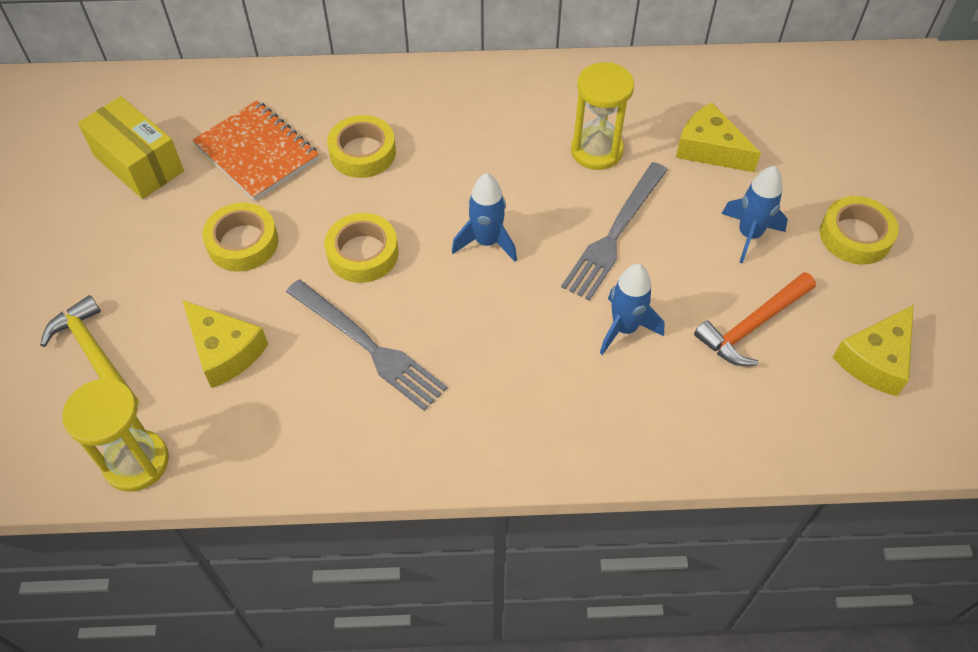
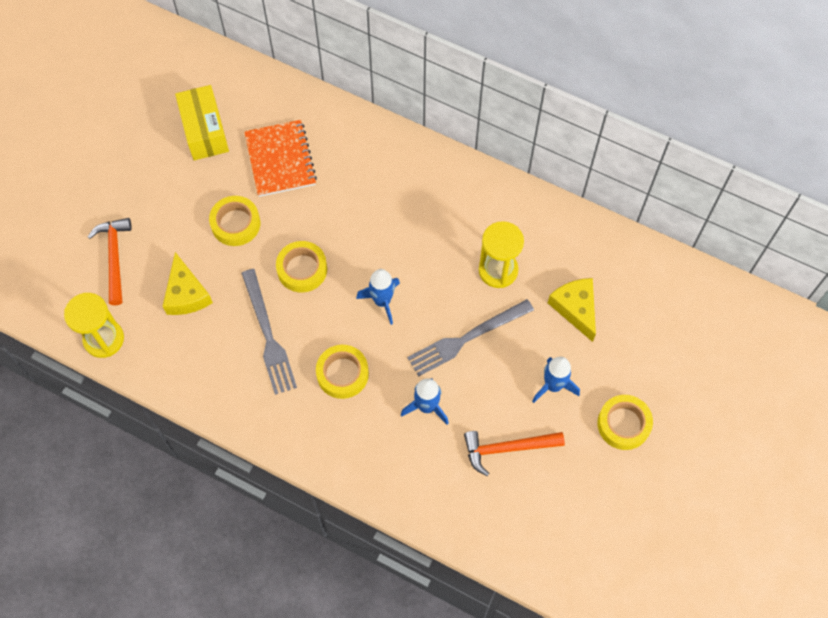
camera: 30 degrees right, 10 degrees up
(95, 354) = (115, 257): yellow hammer -> orange hammer
(362, 152) = (346, 193): yellow tape -> yellow tape (342, 374)
(875, 360) = (567, 513): yellow cheese -> none

